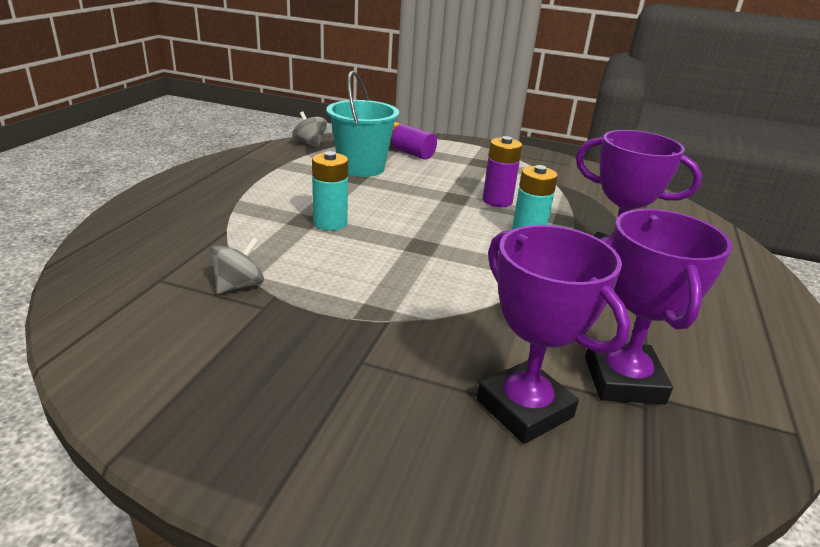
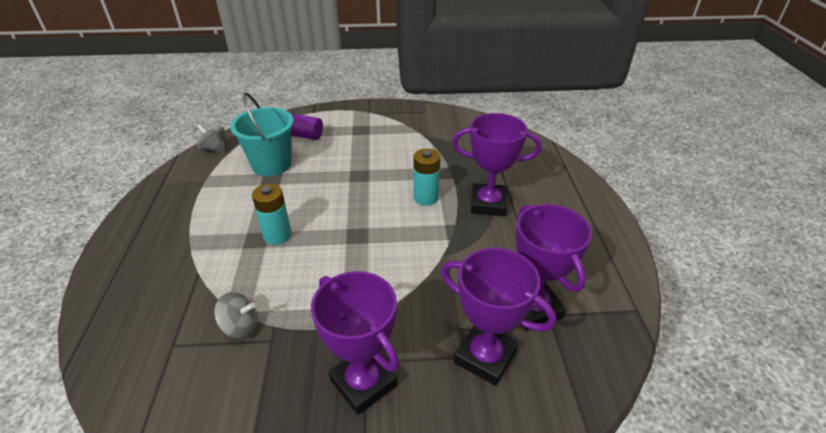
camera: 20 degrees left, 10 degrees up
(239, 285) = (240, 326): grey spinning top -> grey spinning top turned 75 degrees clockwise
(345, 380) = (363, 383): none -> purple trophy
(497, 201) = (390, 168): purple battery -> none

